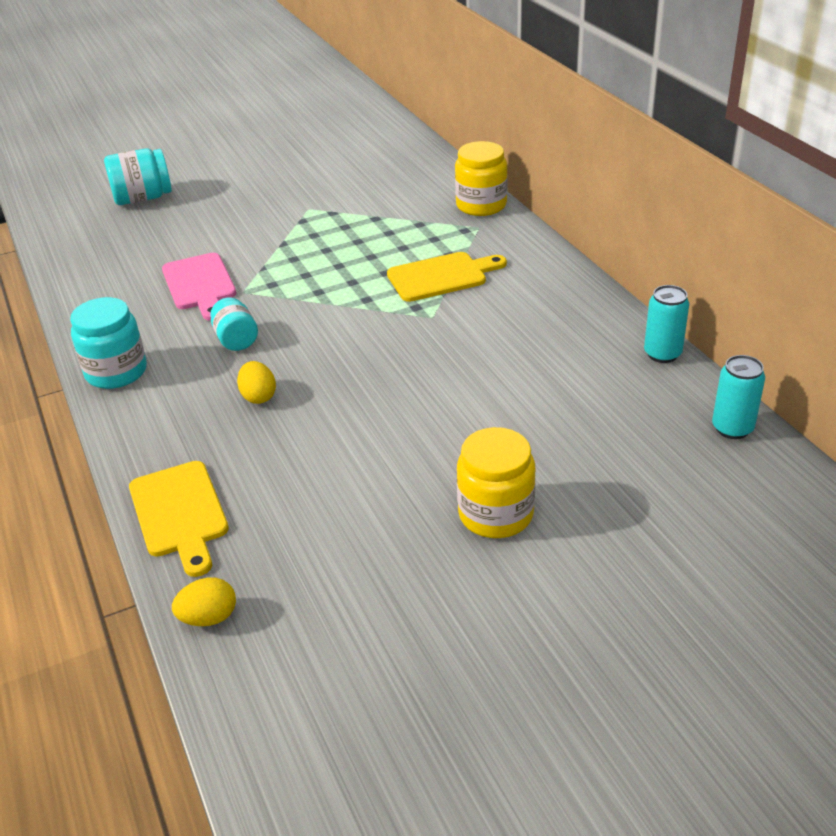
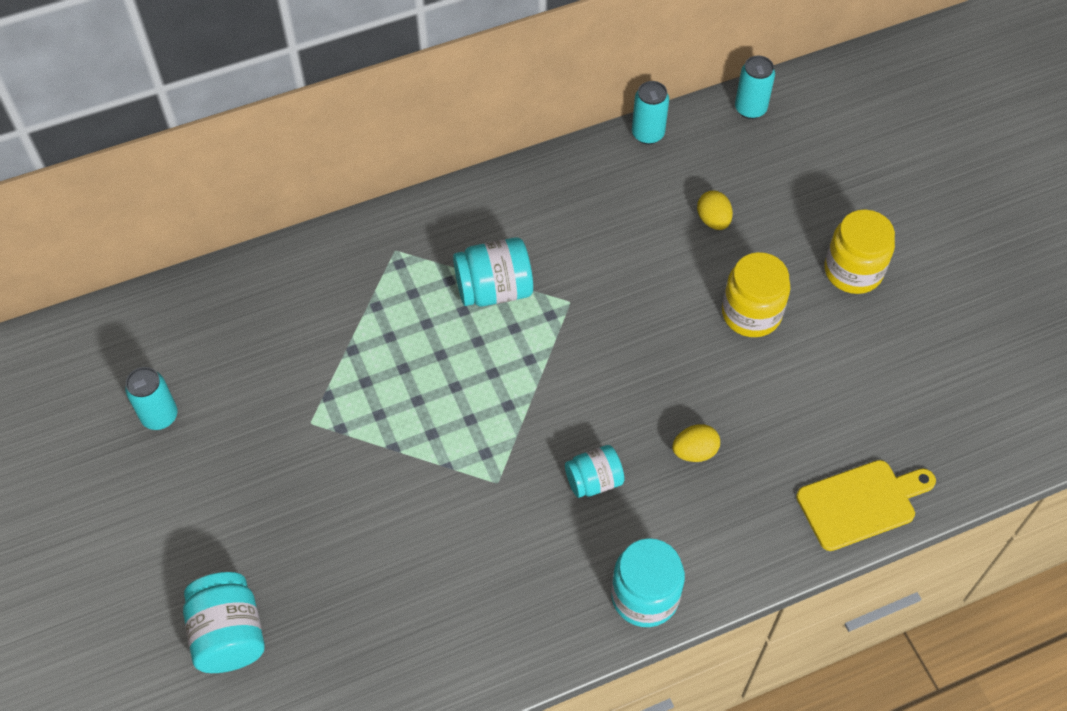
camera: 90 degrees left, 20 degrees up
(200, 285) = (475, 531): pink cutting board -> none
(209, 618) = (976, 467): yellow egg -> yellow egg (713, 220)
(318, 156) = (160, 416): none -> turquoise can
(441, 276) = (494, 290): yellow cutting board -> turquoise jar
(481, 205) = (345, 244): yellow jar -> yellow jar (751, 313)

